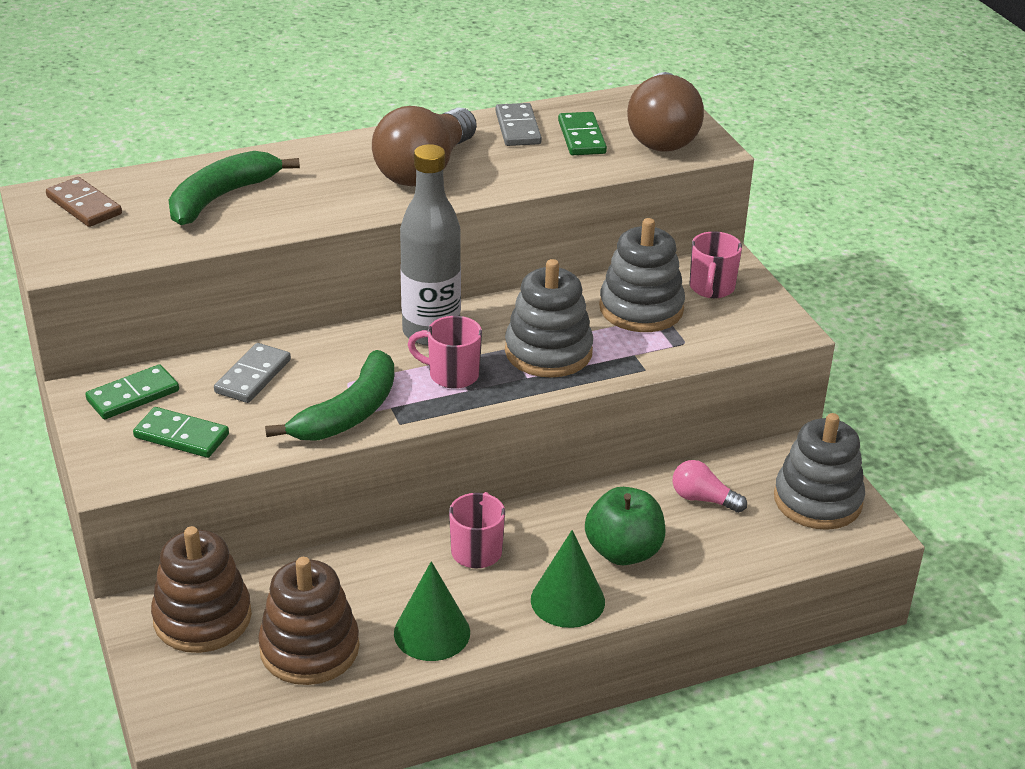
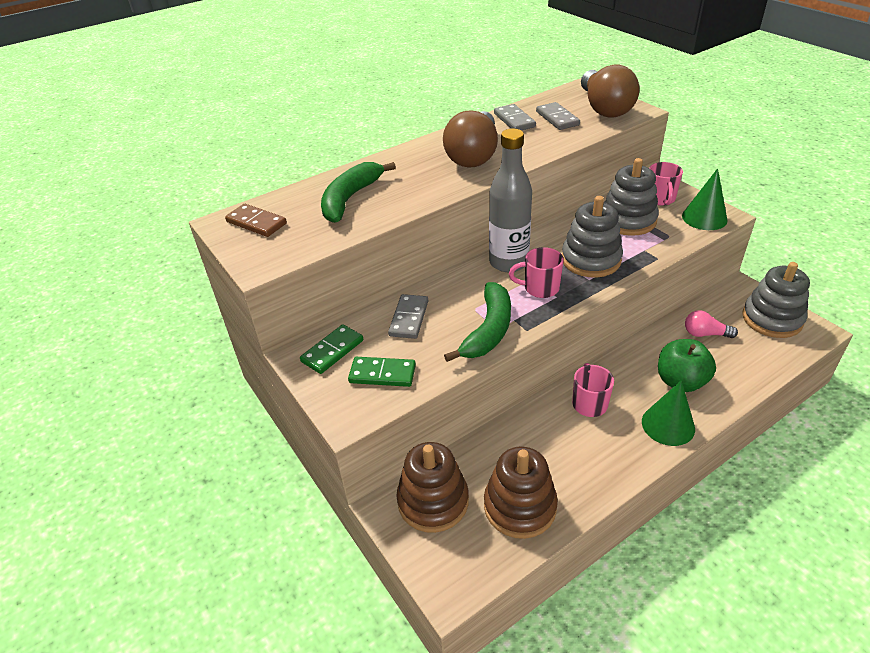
camera: 10 degrees left, 5 degrees up
(432, 632) = (595, 472): green cone -> green cone (704, 218)
(581, 137) = (557, 118): green domino -> grey domino

